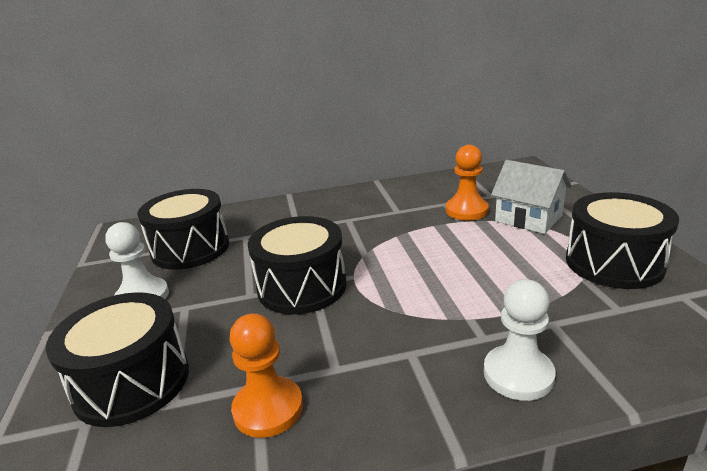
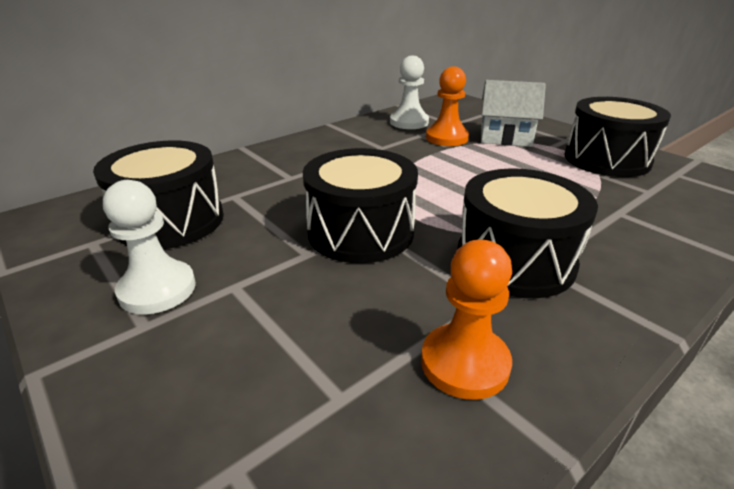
camera: 30 degrees left, 5 degrees up
(132, 382) = (254, 394): black drum -> black drum (515, 260)
(518, 374) = (644, 258): white pawn -> white pawn (409, 122)

